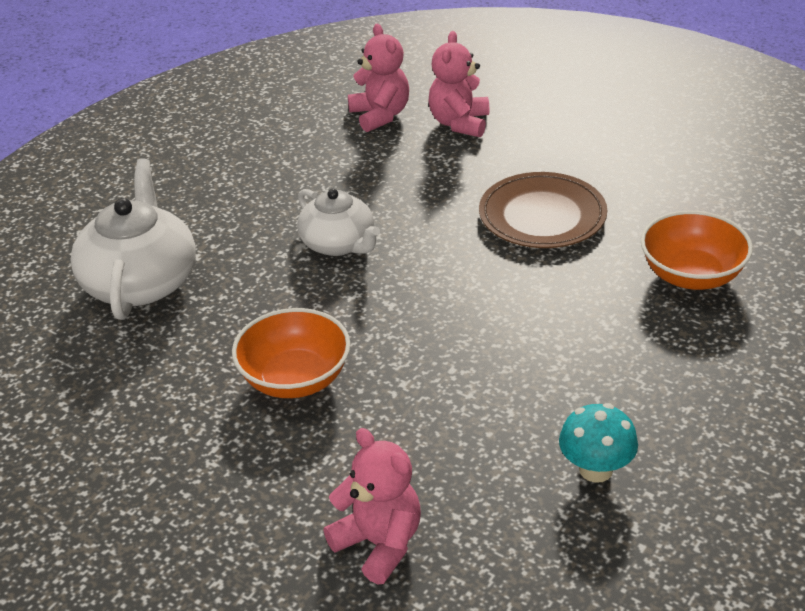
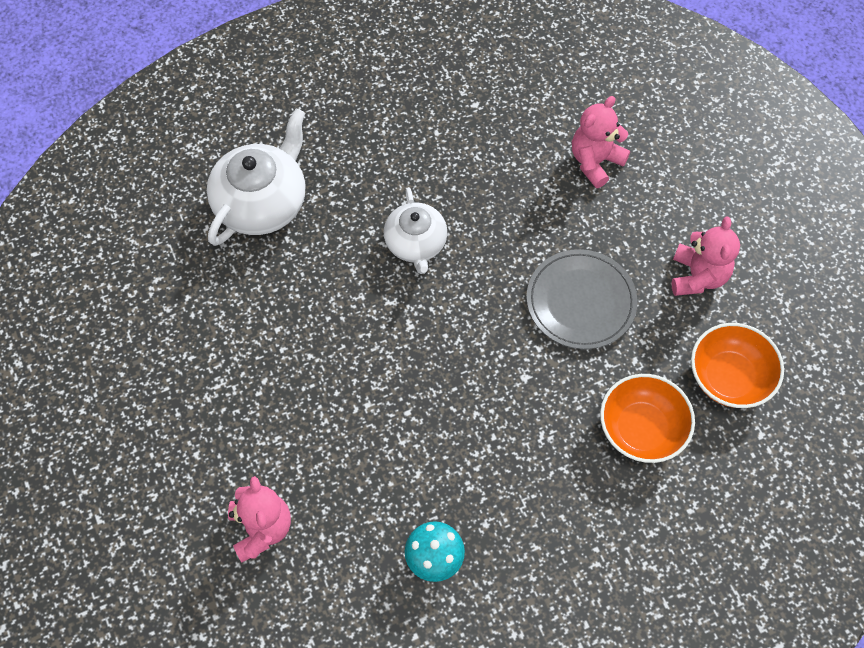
camera: 30 degrees right, 25 degrees up
(295, 379) = (302, 357): orange bowl -> orange bowl (729, 377)
(380, 115) = (541, 118): pink teddy bear -> pink teddy bear (697, 276)
(542, 215) = (580, 301): brown plate -> grey plate

